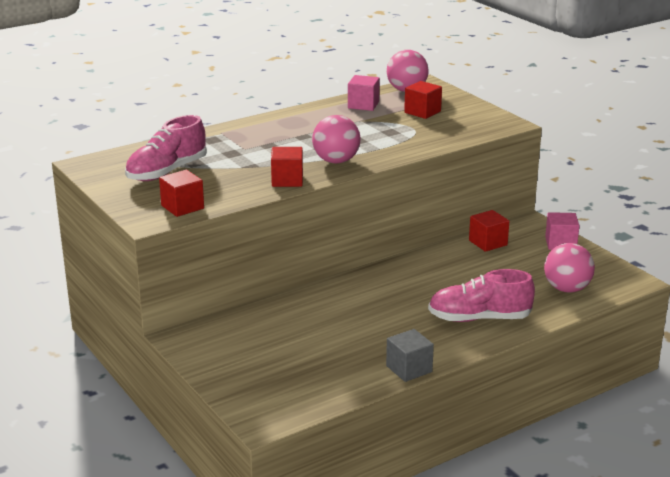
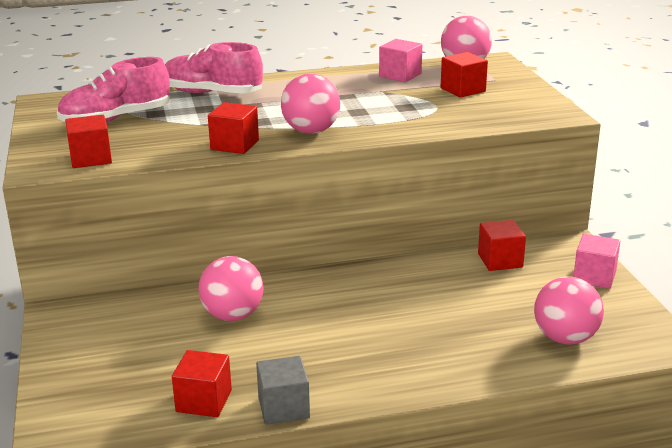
camera: 20 degrees right, 0 degrees up
(320, 315) = (233, 315): none -> pink ball
(349, 376) = (204, 401): none -> red cube
(479, 318) = (421, 356): pink shoe -> pink shoe (212, 93)

